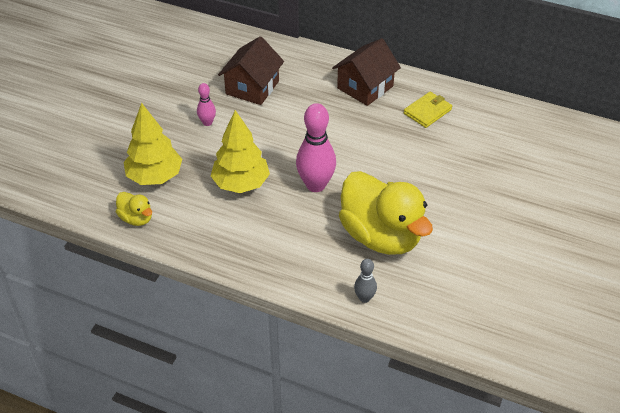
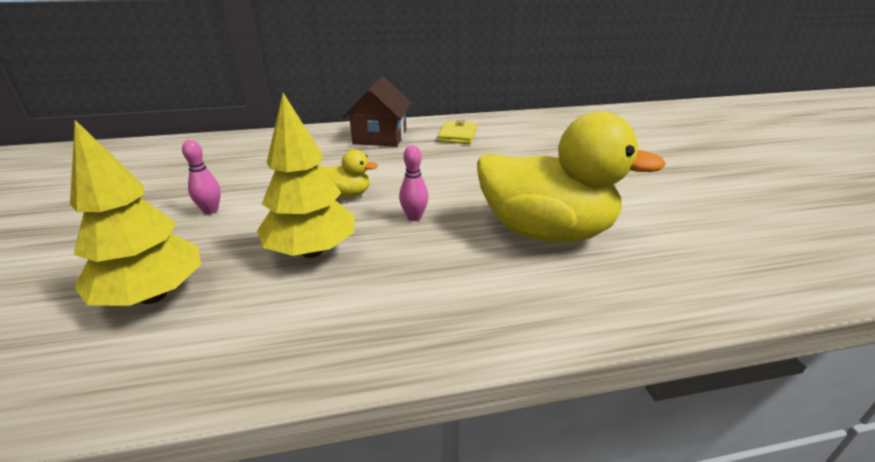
camera: 35 degrees left, 15 degrees down
(136, 218) = (142, 373): yellow duck -> yellow duck (346, 194)
(252, 87) = (252, 167): brown house -> none
(315, 185) = (414, 217): pink bowling pin -> pink bowling pin, size x0.51
(364, 298) = (622, 303): grey bowling pin -> none

